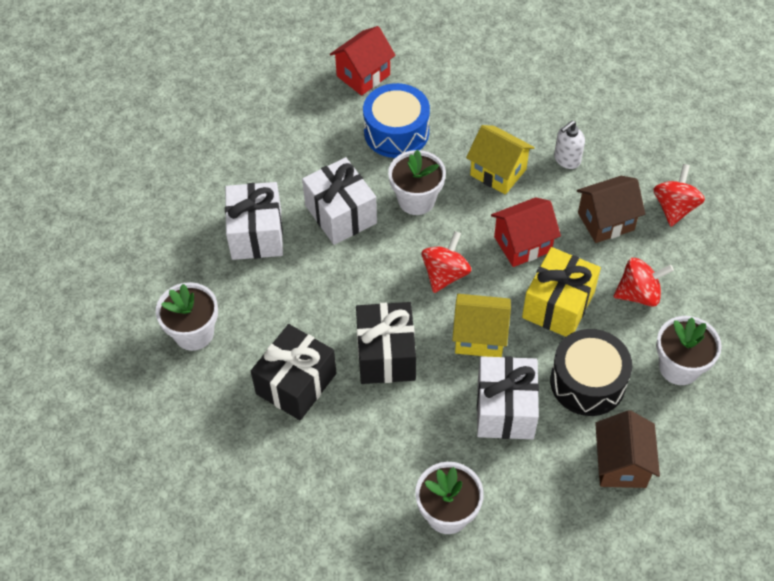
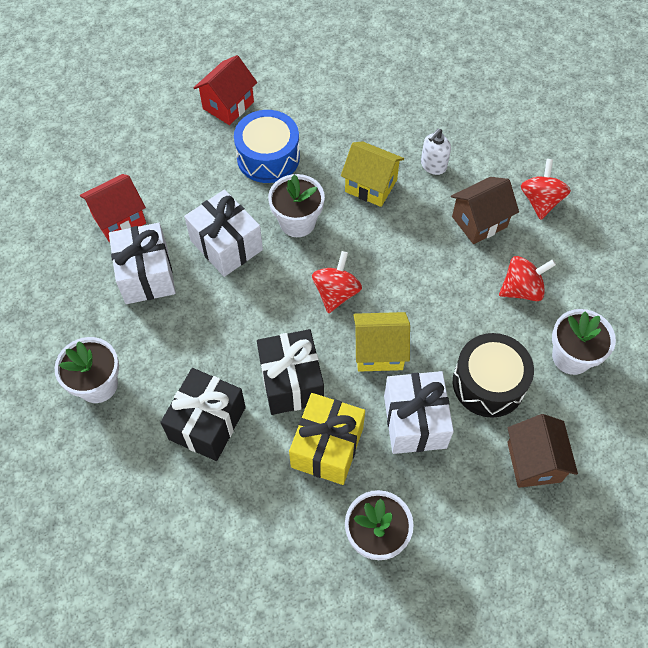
camera: 10 degrees left, 5 degrees up
(522, 244) = (405, 254): red house -> red house (119, 219)
(558, 305) = (448, 310): yellow gift -> yellow gift (327, 447)

